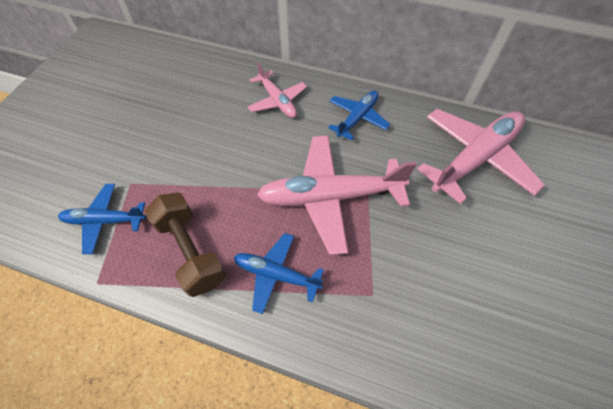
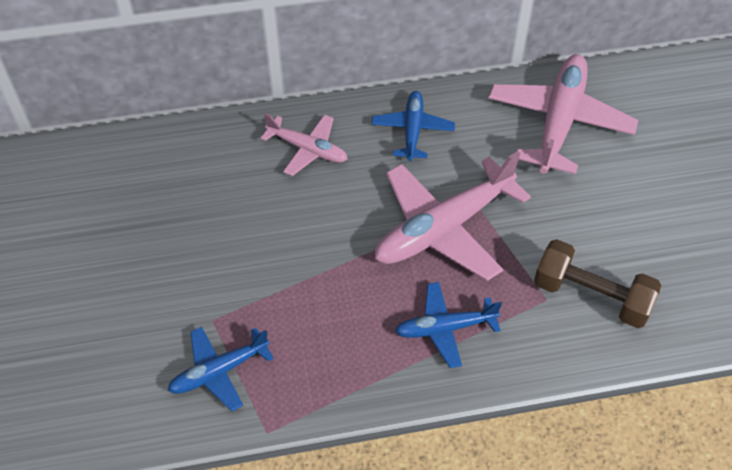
camera: 30 degrees left, 5 degrees down
(191, 251) = (341, 351): brown dumbbell -> brown dumbbell (591, 296)

